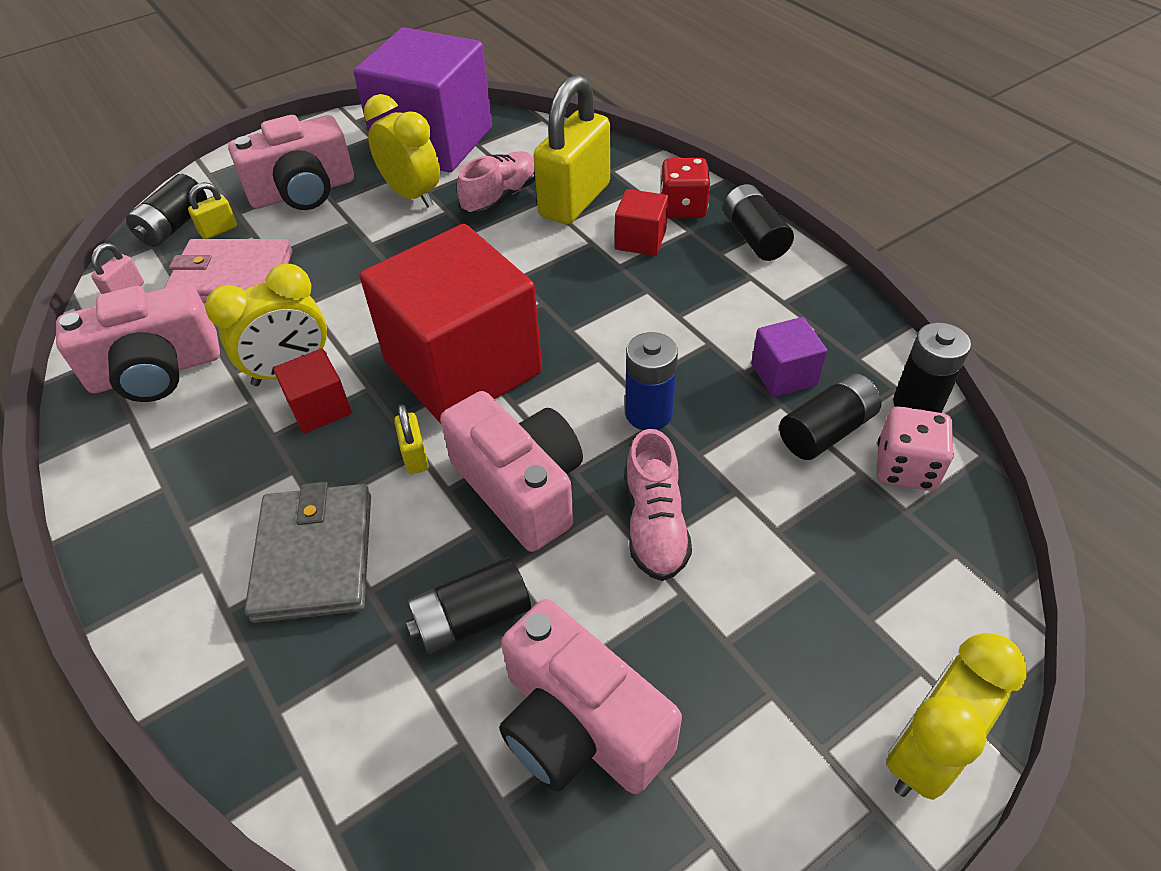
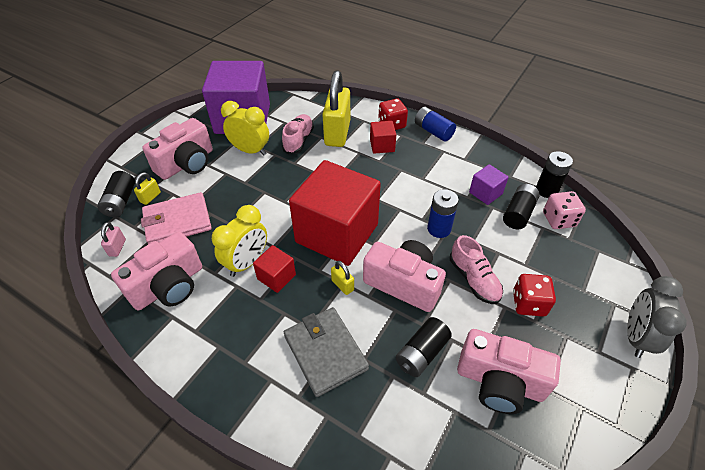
camera: 25 degrees left, 0 degrees up
(734, 604) = (528, 303): none -> red dice
(754, 237) = (433, 131): black battery -> blue battery
(924, 752) = (636, 337): yellow clock -> grey clock

